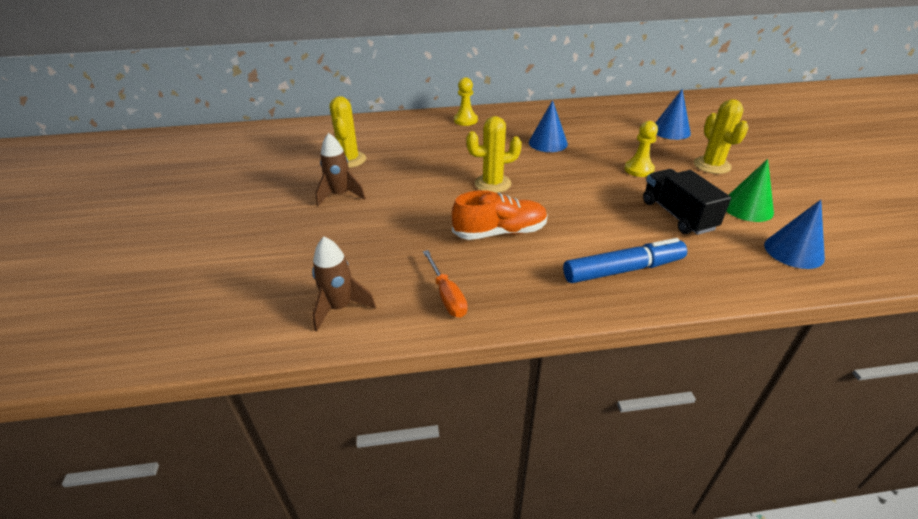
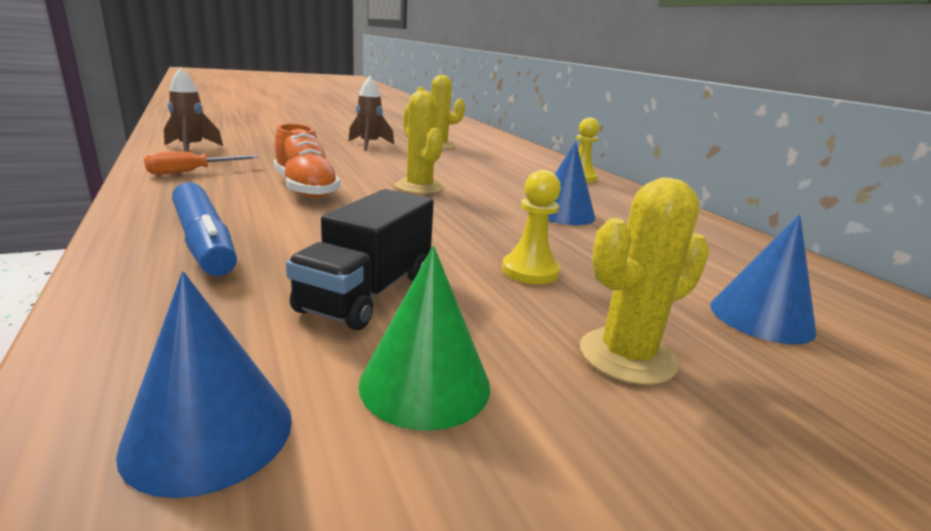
camera: 70 degrees right, 15 degrees down
(677, 215) = (367, 293): black truck -> black truck turned 150 degrees clockwise

